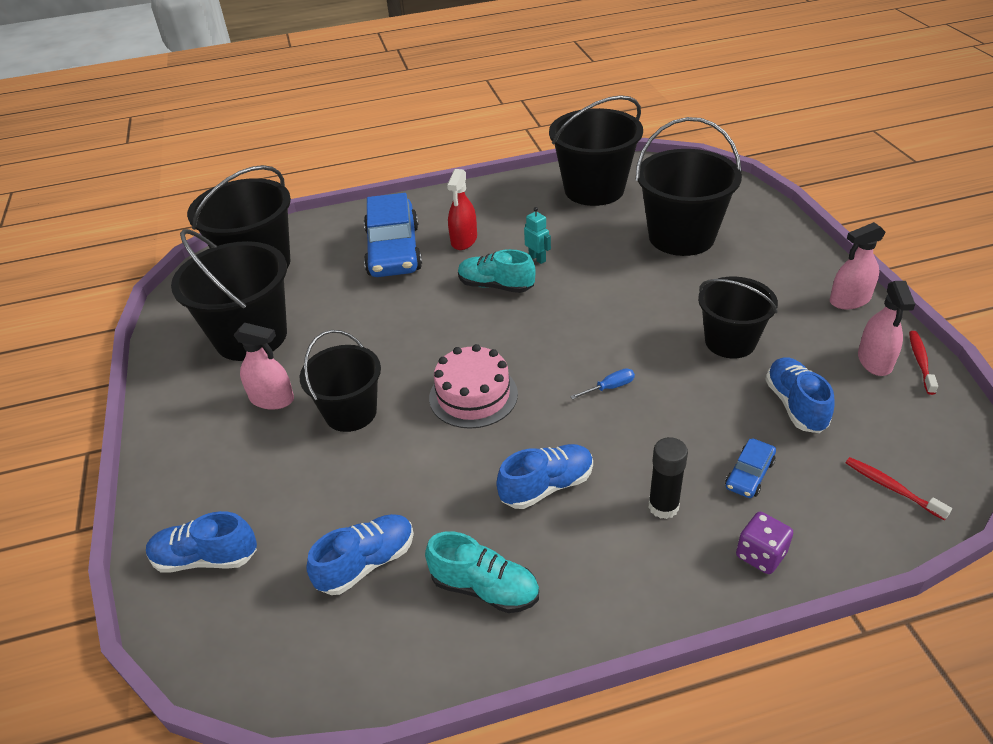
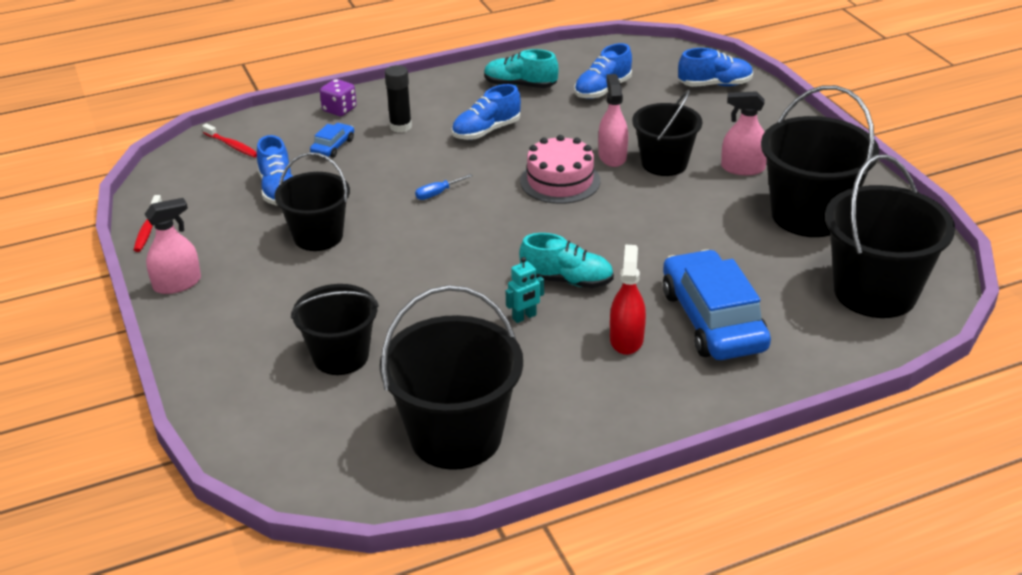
camera: 170 degrees right, 5 degrees down
(537, 258) = (524, 317): turquoise robot -> turquoise robot turned 75 degrees counterclockwise
(681, 237) = (341, 356): black bucket -> black bucket, size x0.65
(874, 361) = (189, 227): pink spray bottle -> pink spray bottle (612, 156)

